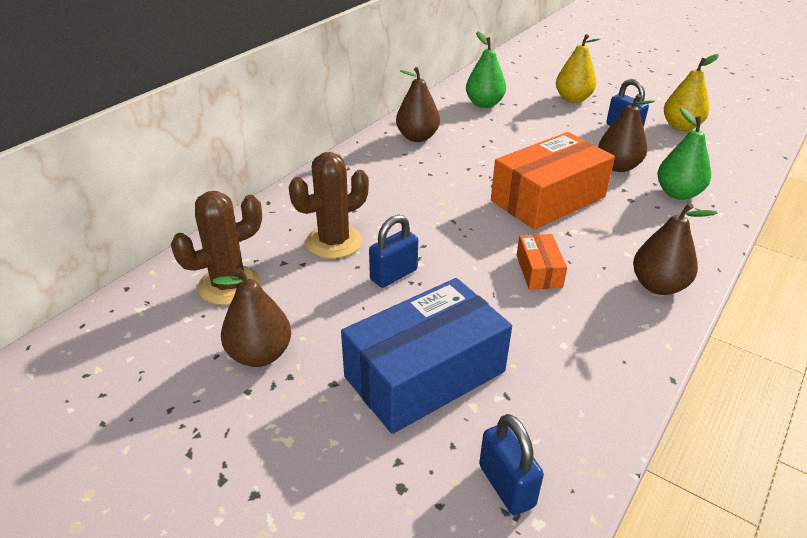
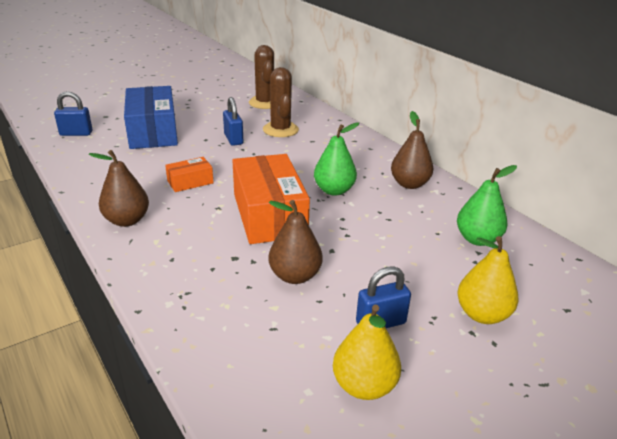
camera: 110 degrees right, 5 degrees down
(260, 354) = (208, 103): brown pear -> none
(539, 271) = (190, 182): orange box -> orange box turned 45 degrees counterclockwise
(678, 193) = (220, 292): green pear -> green pear (334, 190)

